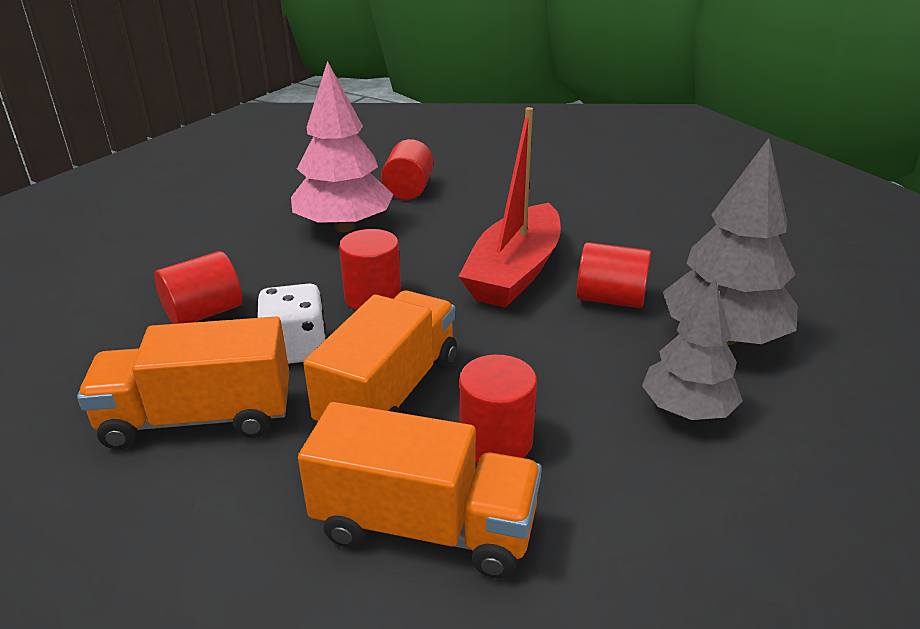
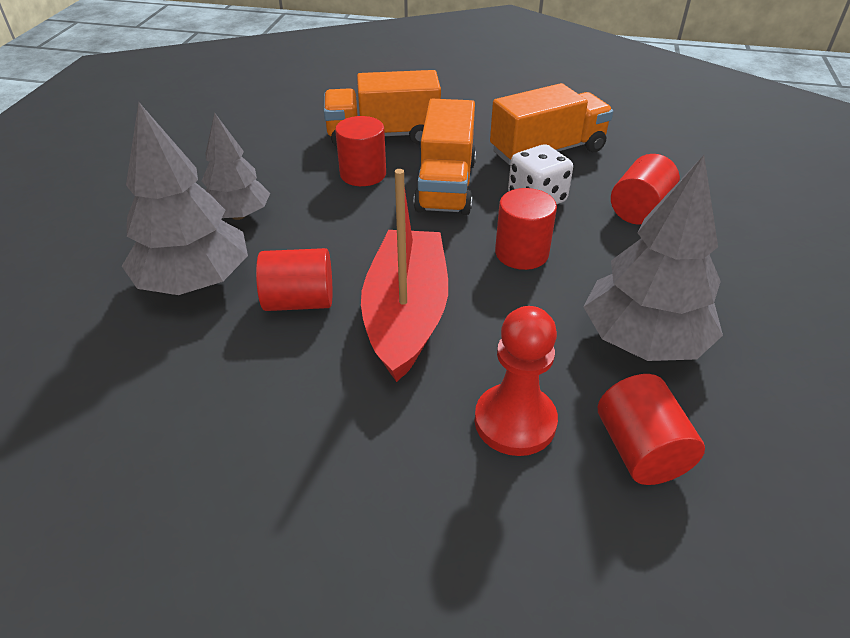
camera: 160 degrees right, 10 degrees up
(344, 227) = (643, 340): pink tree -> grey tree
(472, 209) = (515, 421): none -> red pawn

